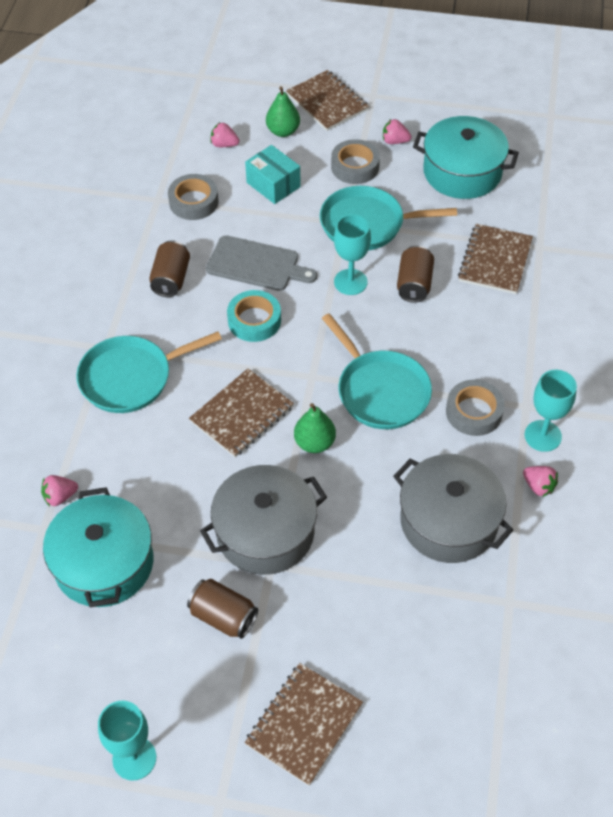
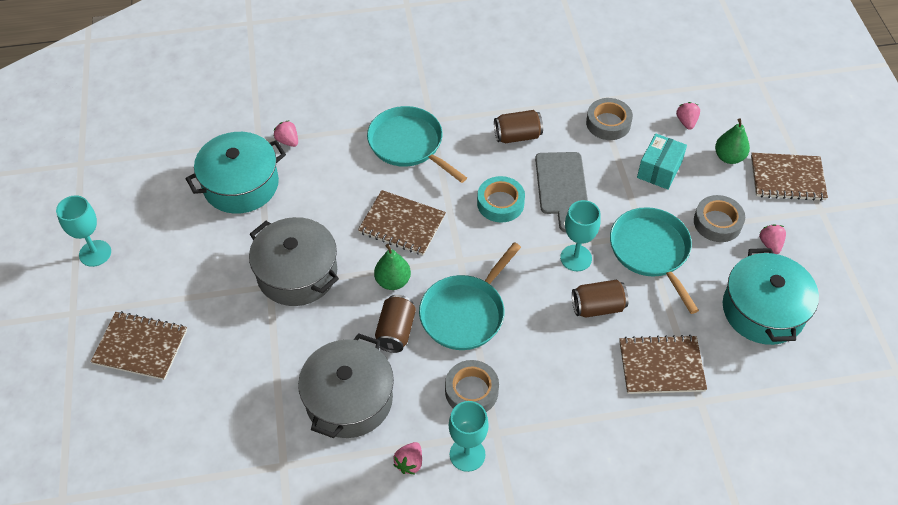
camera: 70 degrees right, 0 degrees up
(223, 616) = (216, 269): brown can -> brown can (396, 331)
(327, 102) = (787, 178): brown notebook -> brown notebook turned 60 degrees clockwise

